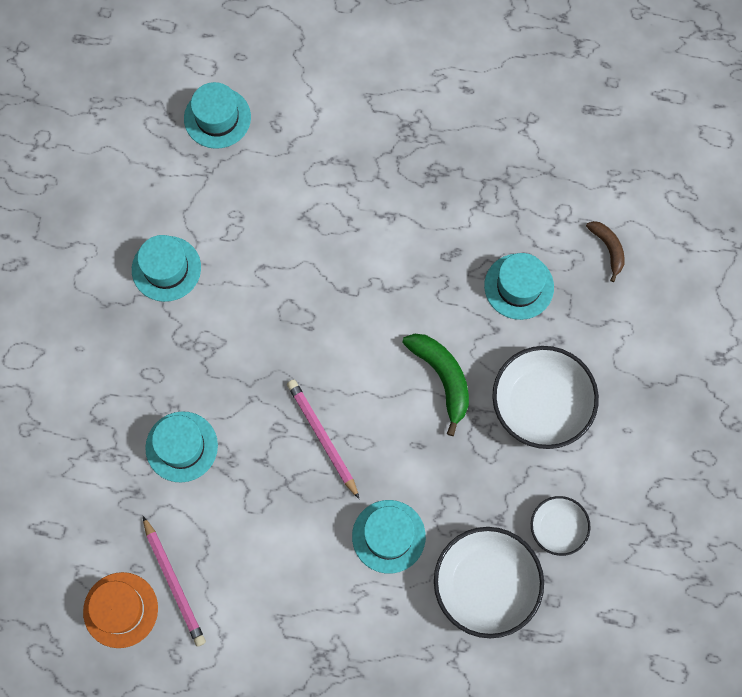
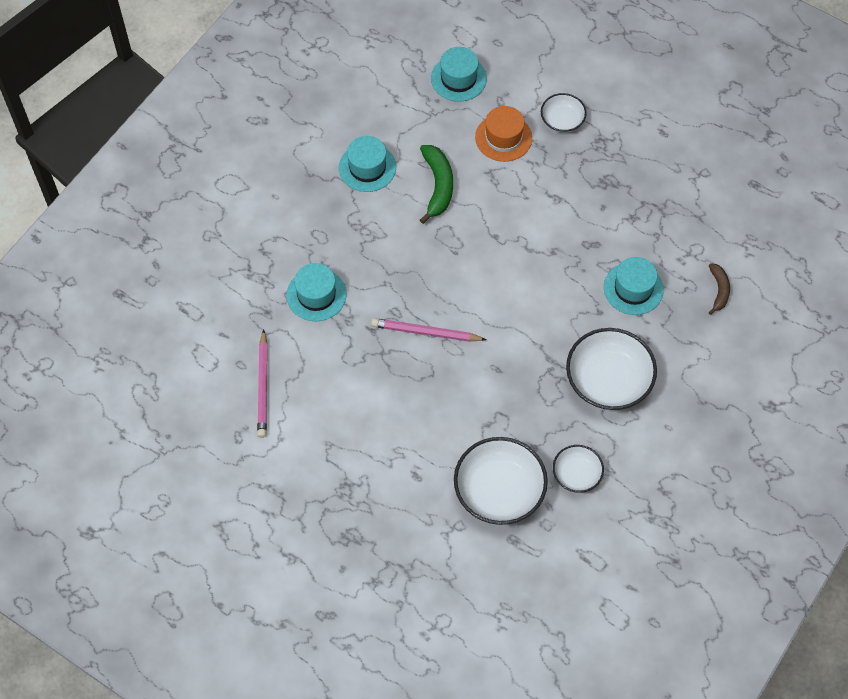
camera: 25 degrees right, 10 degrees down
(120, 610) = (214, 388): orange hat -> orange hat (503, 137)
(322, 437) = (425, 332): pink pencil -> pink pencil turned 75 degrees counterclockwise
(353, 120) = (562, 120): none -> white bowl
(388, 536) = (441, 423): turquoise hat -> none
(442, 378) = (539, 329): green banana -> green banana (437, 185)

